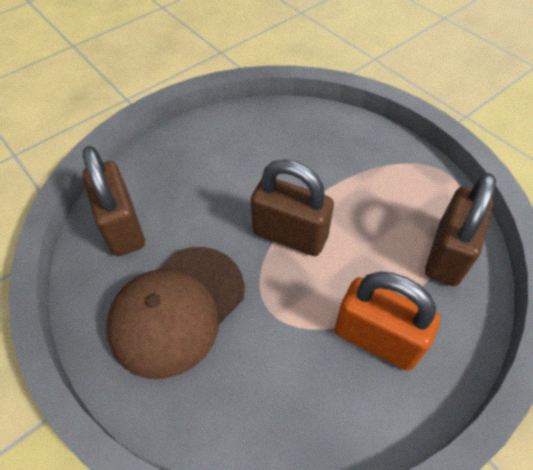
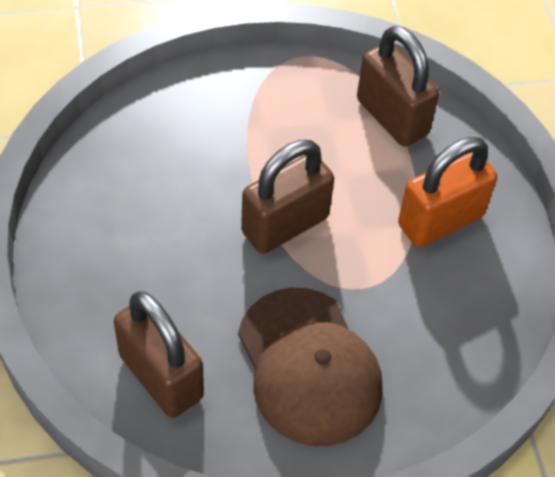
camera: 65 degrees left, 0 degrees up
(123, 227) = (161, 376): brown padlock -> brown padlock turned 45 degrees clockwise

